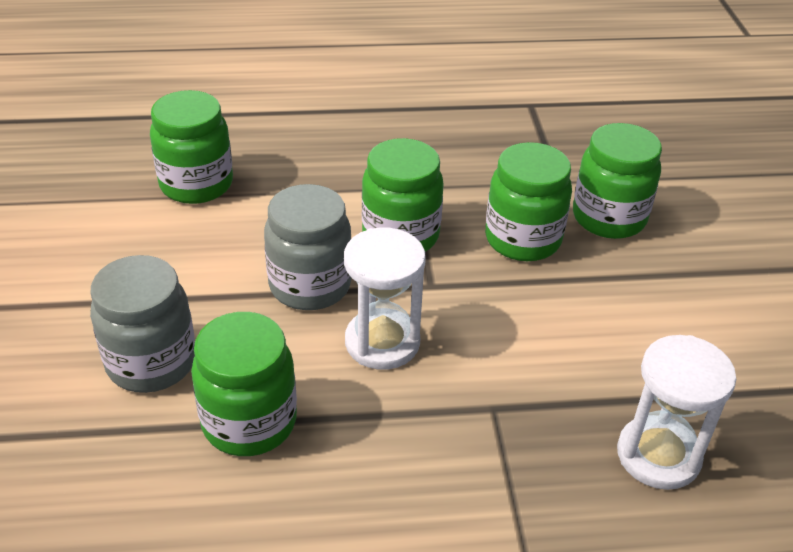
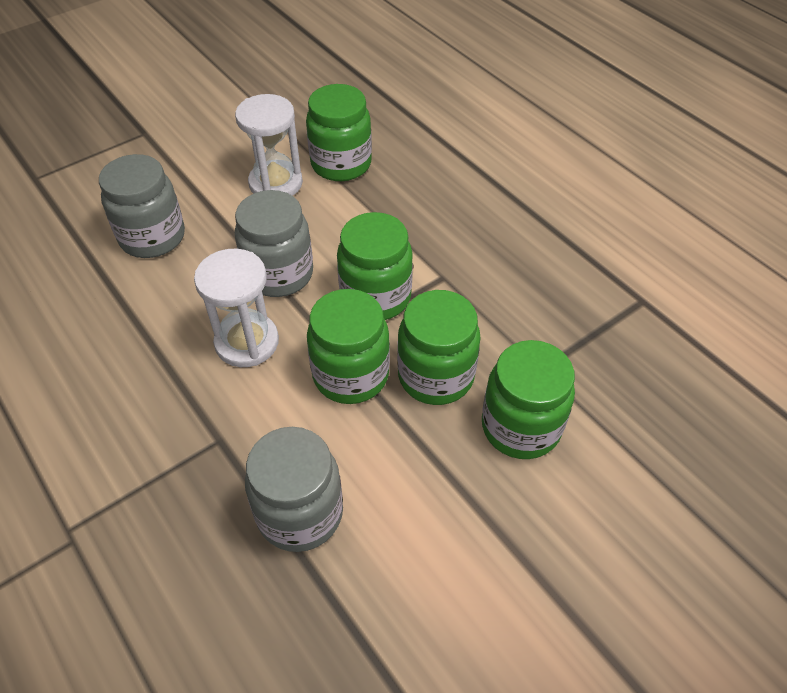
camera: 60 degrees right, 10 degrees up
(249, 422) = (127, 310): green jar -> green jar (351, 375)
(615, 381) = (300, 513): none -> grey jar
(658, 455) = (230, 578): white hourglass -> white hourglass (276, 183)

